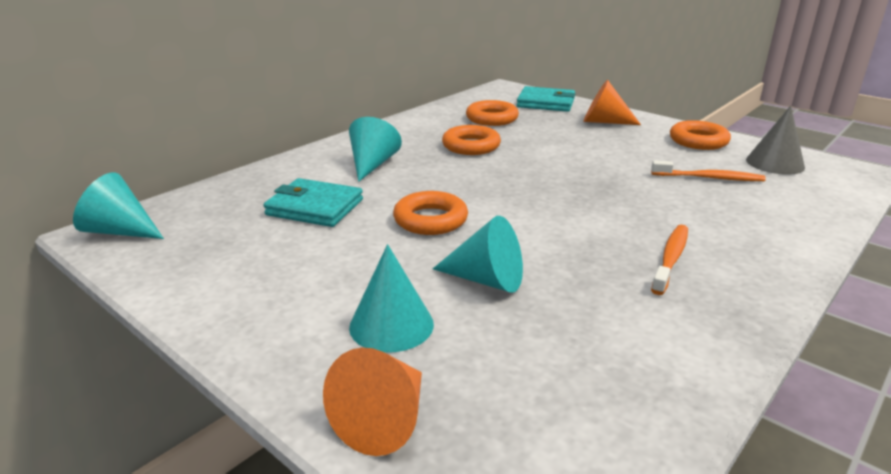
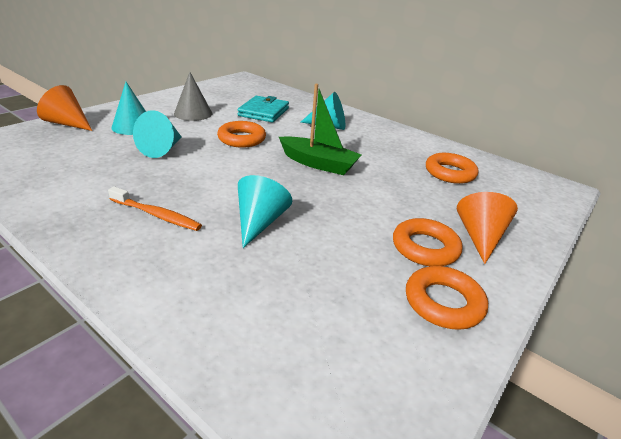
camera: 85 degrees right, 5 degrees up
(120, 231) = (244, 80): turquoise cone -> turquoise cone (259, 222)
(471, 146) = (374, 159): orange ring -> orange ring (425, 248)
(494, 173) = (318, 164): none -> green boat
(546, 103) = (524, 207): turquoise wallet -> none
(709, 178) = (317, 279): orange toothbrush -> none
(775, 163) = (377, 361): grey cone -> grey cone (193, 113)

